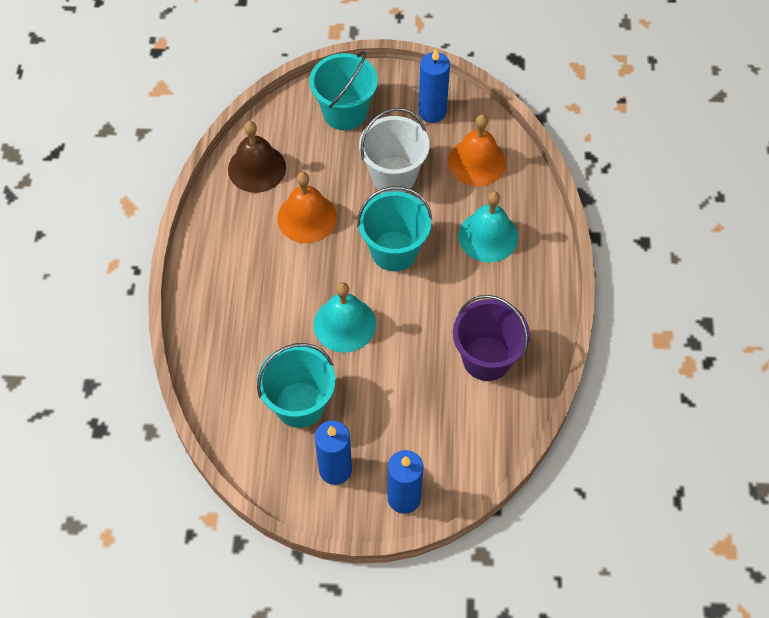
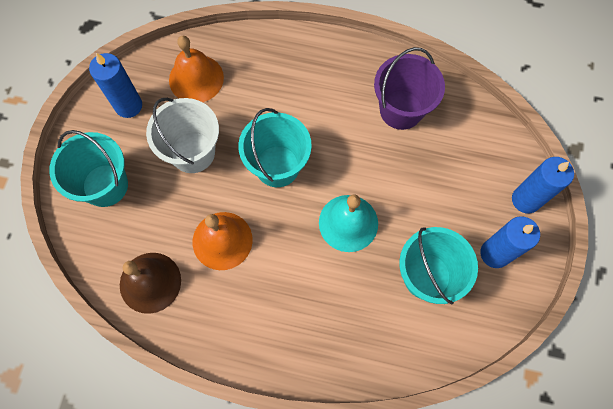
camera: 80 degrees left, 10 degrees up
(488, 236) = (278, 85): turquoise bell -> none

